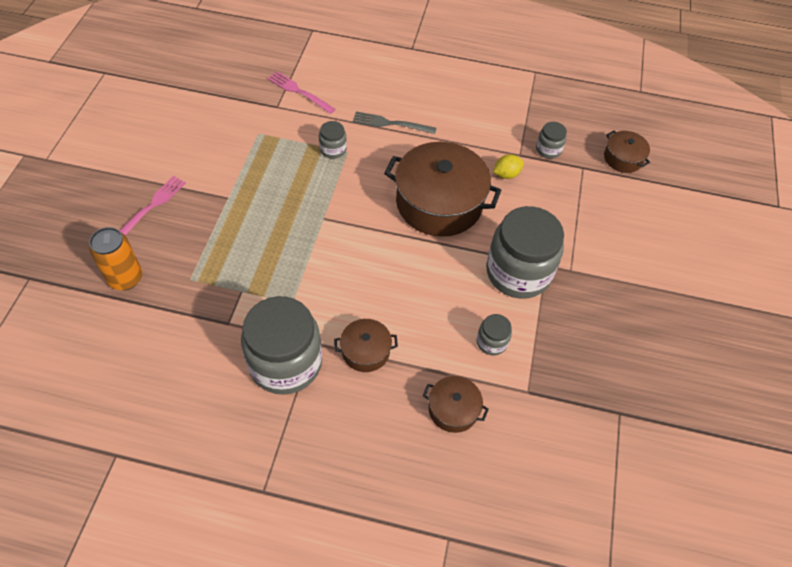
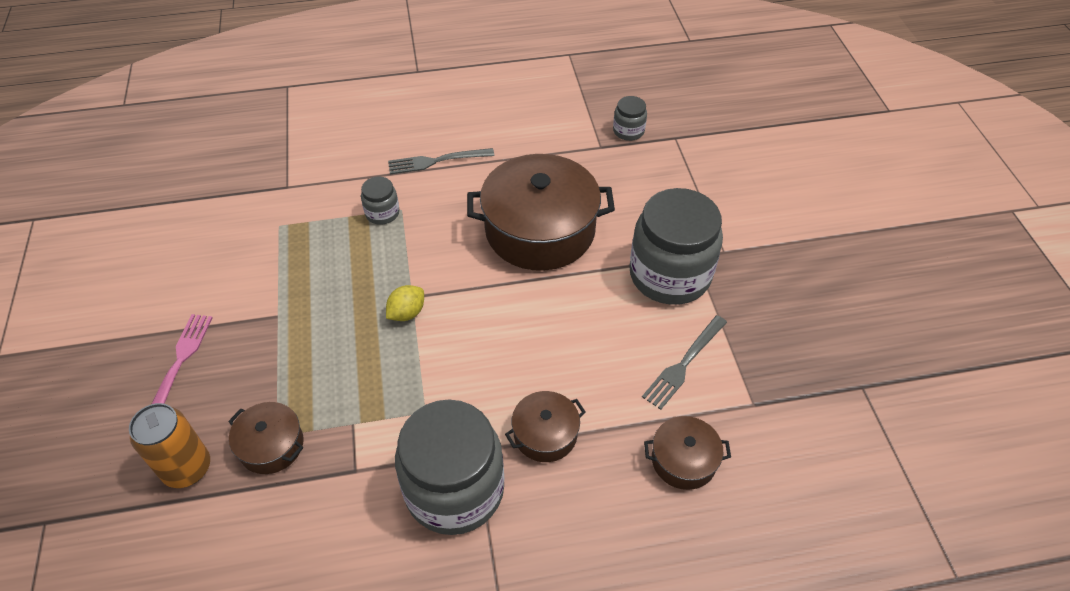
camera: 20 degrees left, 5 degrees down
(299, 92) = (306, 161): pink fork -> none
(491, 342) = (684, 364): grey jar -> grey fork
(506, 174) = (598, 173): yellow lemon -> yellow lemon (407, 313)
(623, 158) = (711, 114): brown pot -> brown pot (271, 445)

